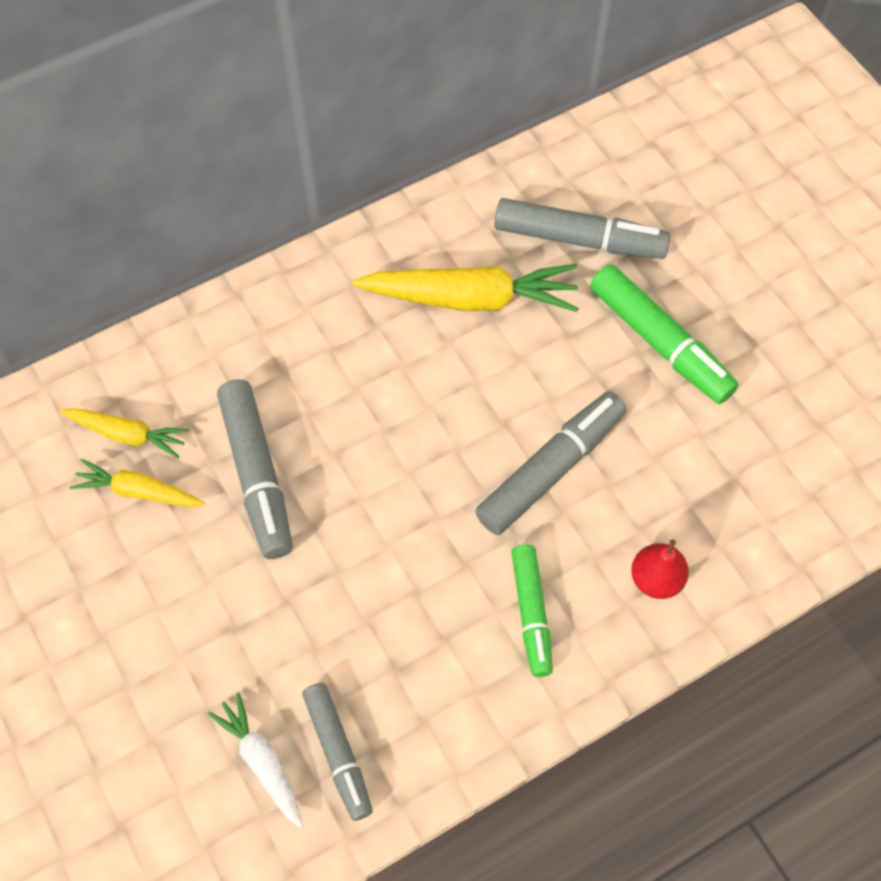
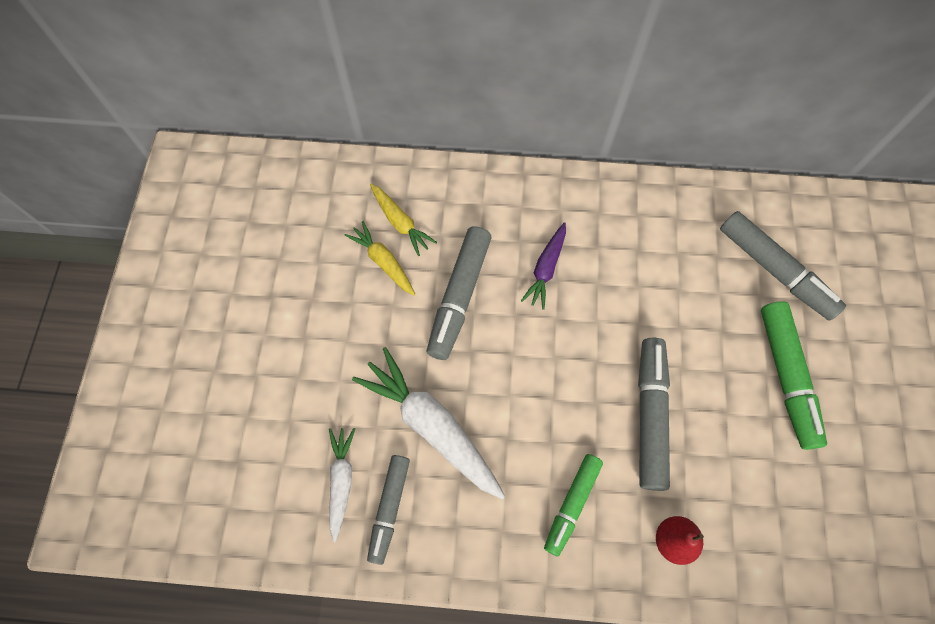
camera: 35 degrees right, 5 degrees up
(324, 634) = (431, 426): none -> white carrot
(335, 384) = (546, 269): none -> purple carrot
(471, 298) = (672, 266): yellow carrot -> none
(550, 469) = (650, 415): grey marker -> grey marker turned 75 degrees counterclockwise

